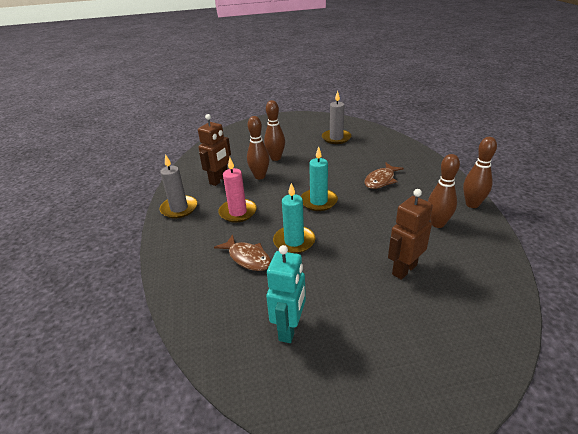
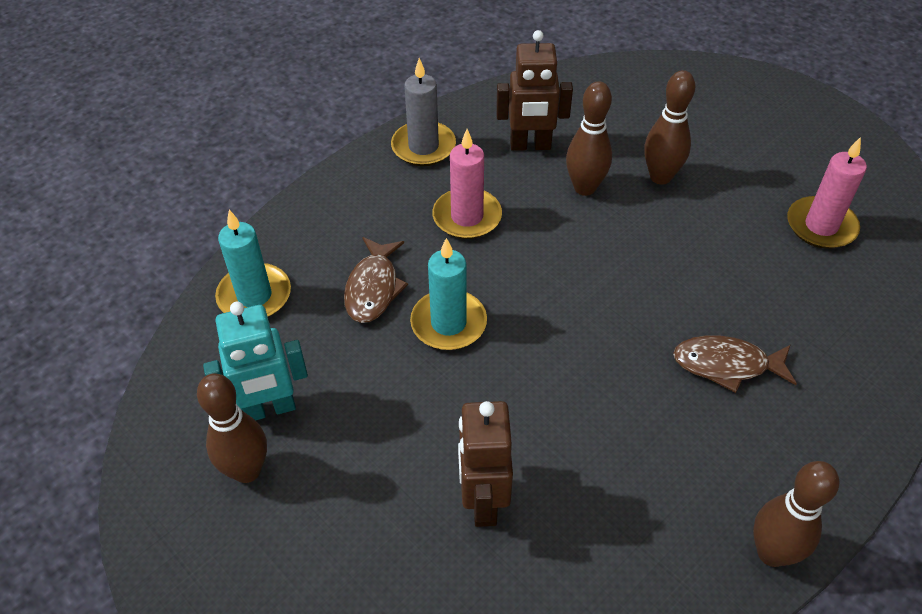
camera: 55 degrees right, 15 degrees up
(318, 201) = (578, 303): turquoise candle -> turquoise candle (254, 296)
(336, 138) = (821, 226): grey candle -> pink candle
(404, 269) = (483, 501): brown robot -> brown robot turned 105 degrees counterclockwise
(437, 224) = (653, 510): brown bowling pin -> brown bowling pin (247, 470)

